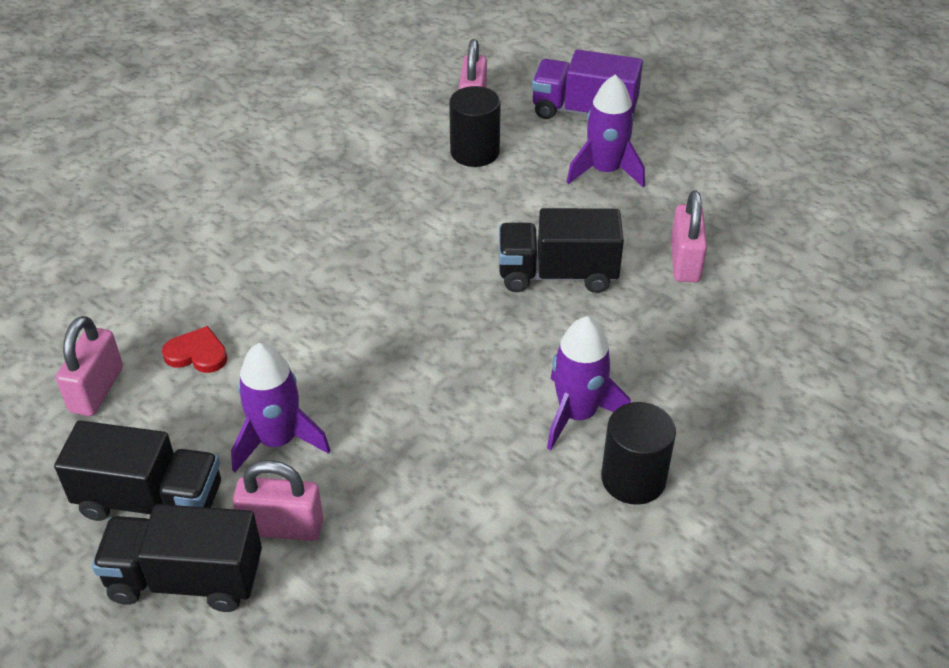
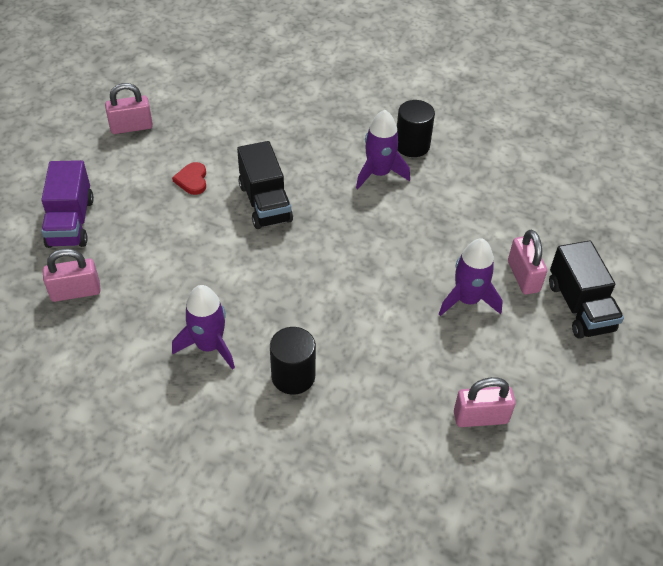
camera: 110 degrees left, 5 degrees up
(151, 500) = (543, 345): black truck -> none
(197, 354) = (421, 371): red heart -> red heart (192, 180)
(475, 152) = (141, 275): black cylinder -> black cylinder (293, 376)
(605, 171) = (145, 198): purple rocket -> purple rocket (209, 346)
(685, 261) = (231, 148): pink padlock -> pink padlock (131, 127)

